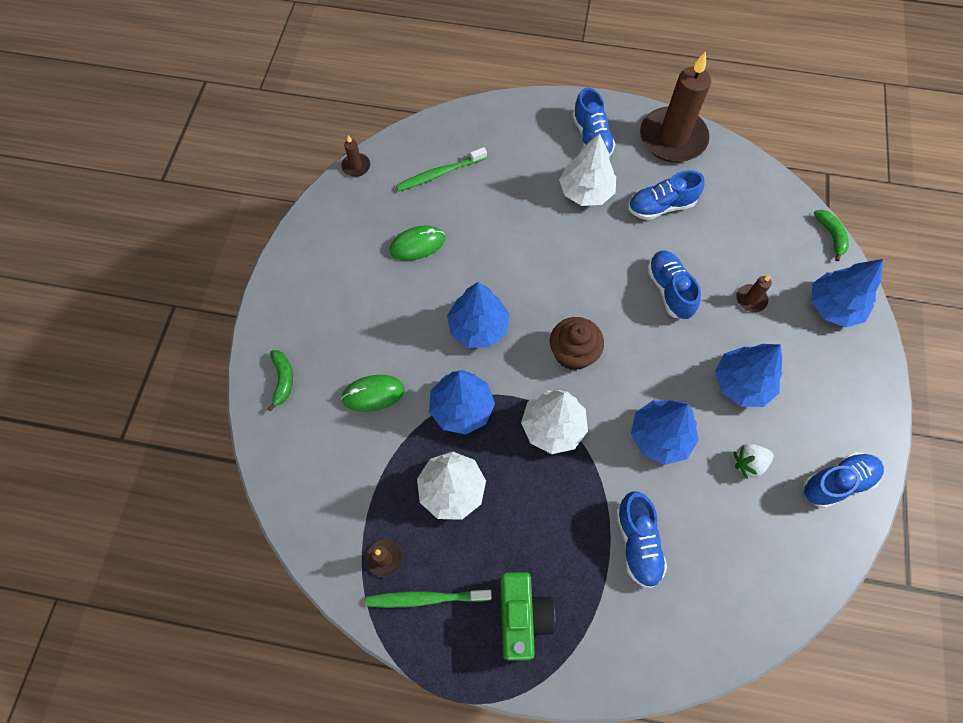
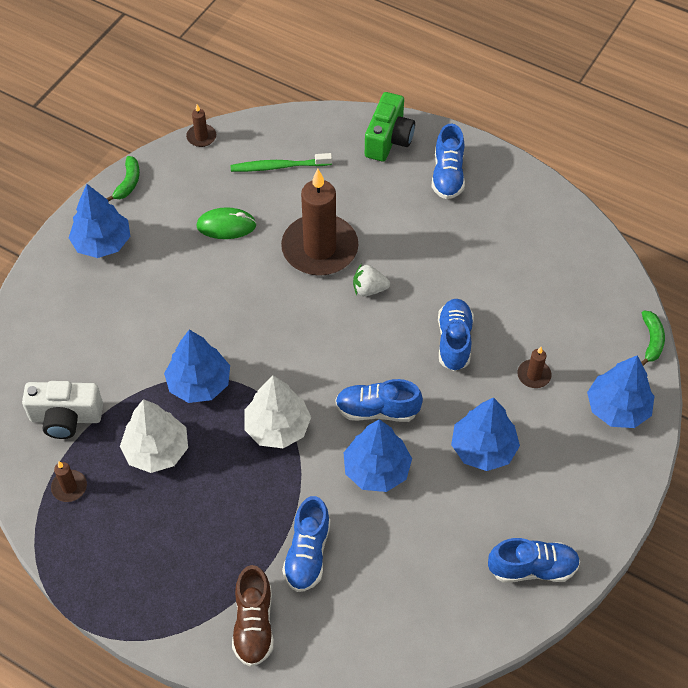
camera: 20 degrees right, 10 degrees down
(283, 380) = (47, 307): green banana -> green banana (128, 183)
(350, 487) = (66, 417): none -> white camera
(373, 394) = (123, 345): green mouse -> none
(425, 598) = (90, 532): green toothbrush -> none
(478, 327) = (249, 317): blue tree -> blue tree (102, 243)
(522, 616) = (169, 578): green camera -> green camera (388, 139)
(573, 353) = (329, 369): brown cupcake -> none
(586, 192) = (416, 225): white tree -> none
(621, 634) = (254, 624): none -> brown shoe
(660, 206) = (486, 261): blue shoe -> blue shoe (377, 410)
(672, 138) = (532, 199): brown candle -> brown candle (320, 248)
(748, 463) = (452, 521): white strawberry -> white strawberry (369, 289)

